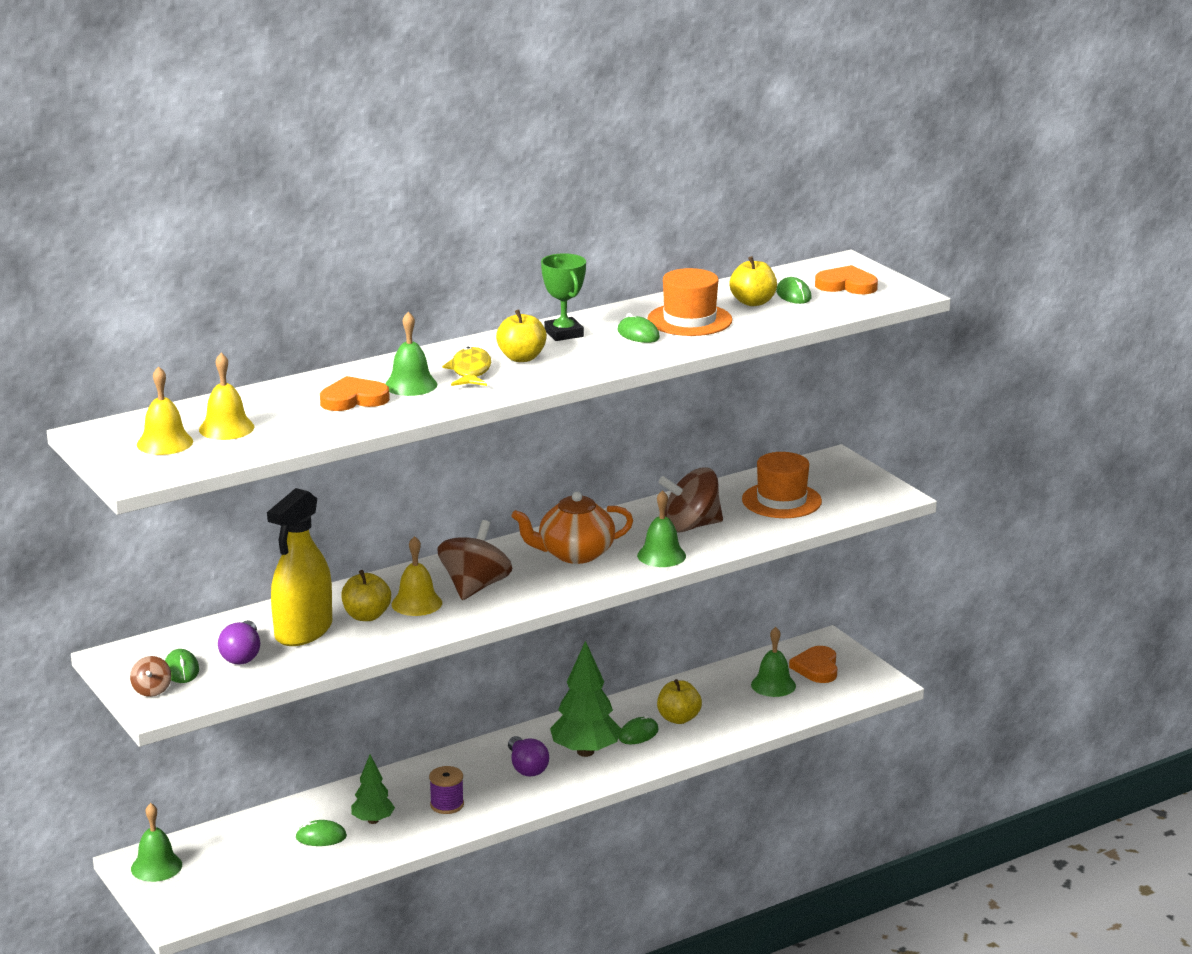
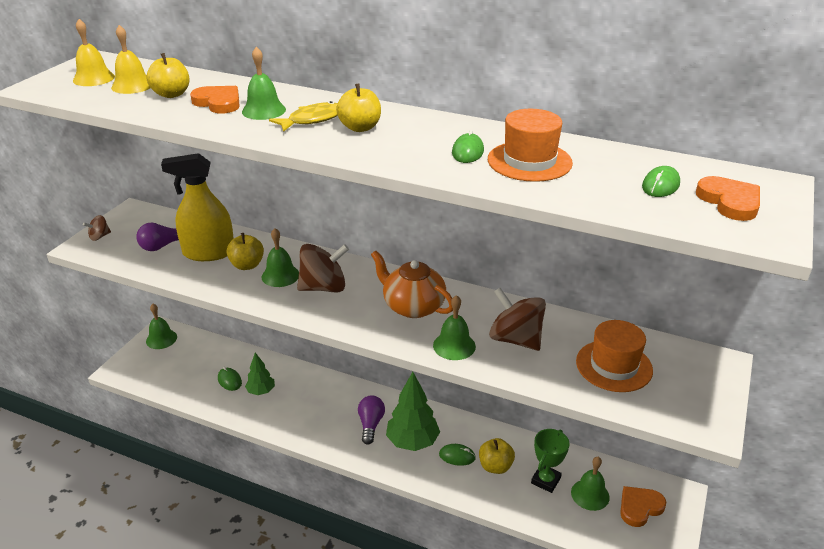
camera: 55 degrees right, 10 degrees up
(181, 670) = (130, 235): green mouse -> none
(416, 603) = (280, 275): yellow bell -> green bell
(447, 805) = (301, 412): purple spool -> none
(526, 767) = (370, 424): purple light bulb -> purple light bulb turned 150 degrees clockwise
(564, 333) = (427, 126): green trophy -> green trophy (545, 480)
(753, 302) = (612, 174): yellow apple -> yellow apple (171, 94)

